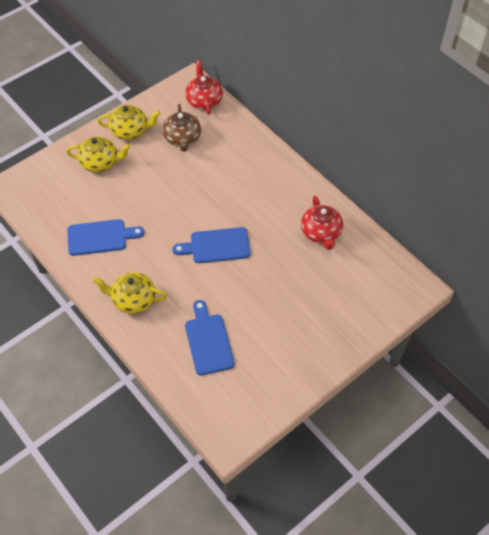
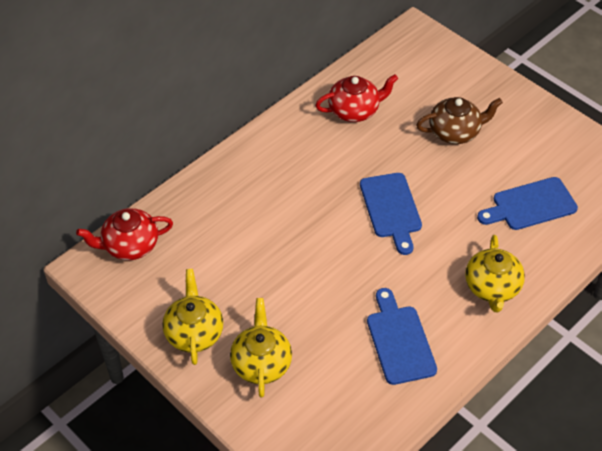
camera: 95 degrees left, 5 degrees down
(182, 139) = (207, 264): brown teapot -> brown teapot (455, 132)

